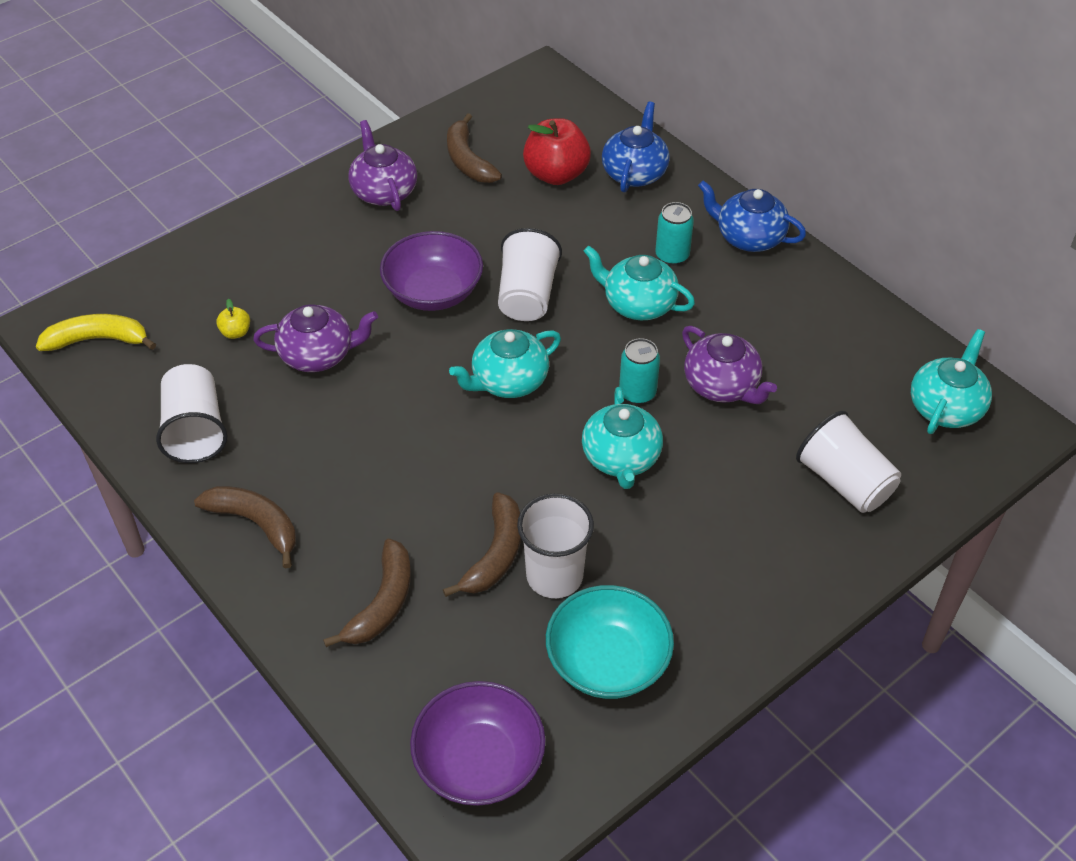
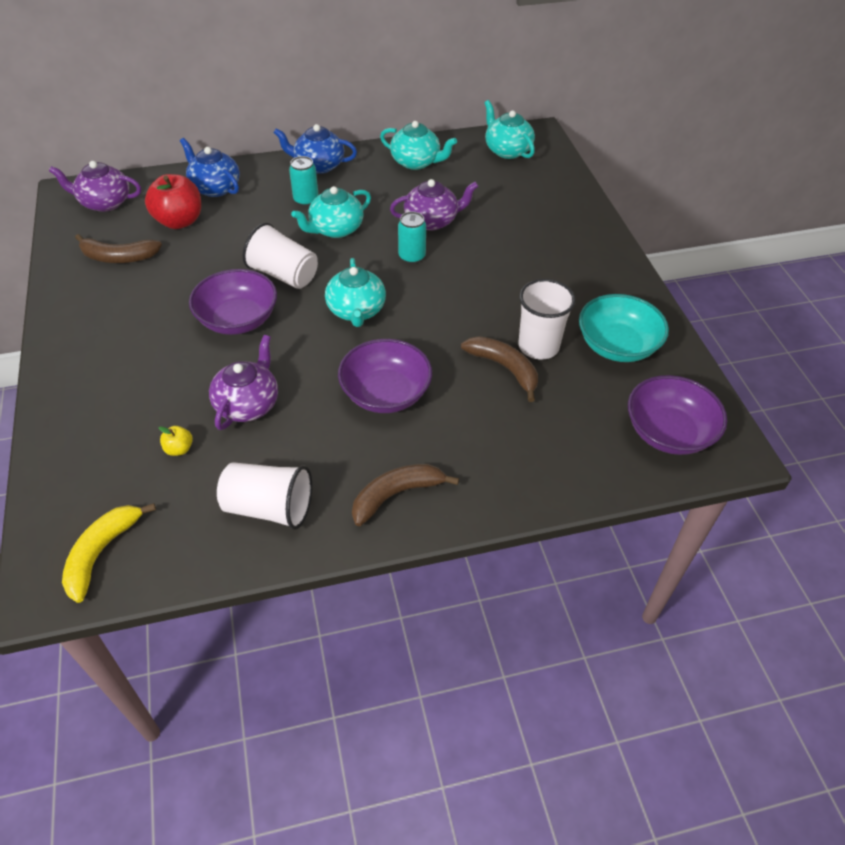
camera: 65 degrees left, 0 degrees up
(382, 603) = (514, 441): brown banana -> none
(384, 191) = (105, 311): purple teapot -> purple teapot (104, 202)
(393, 459) = (385, 393): none -> purple bowl
(621, 458) = (461, 283): turquoise teapot -> turquoise teapot (416, 162)
(749, 237) = (318, 165): blue teapot -> blue teapot turned 45 degrees clockwise
(844, 482) = (537, 204): white cup -> none

